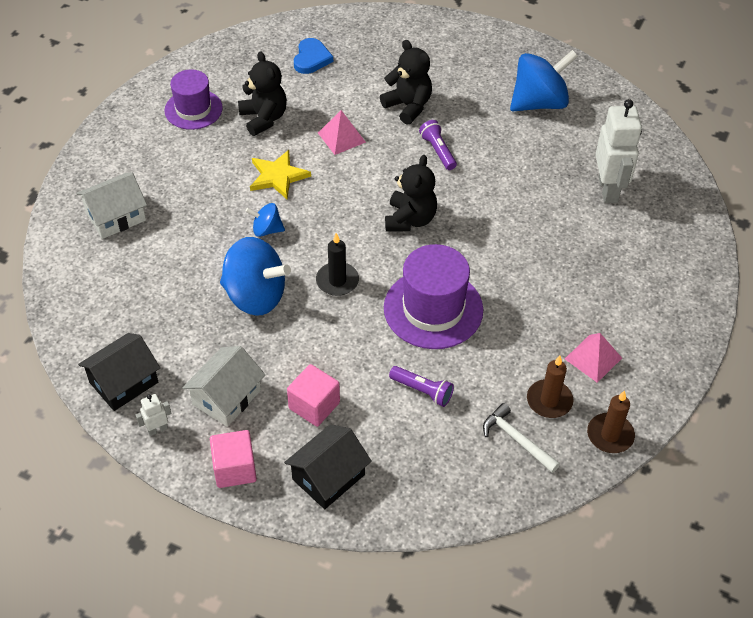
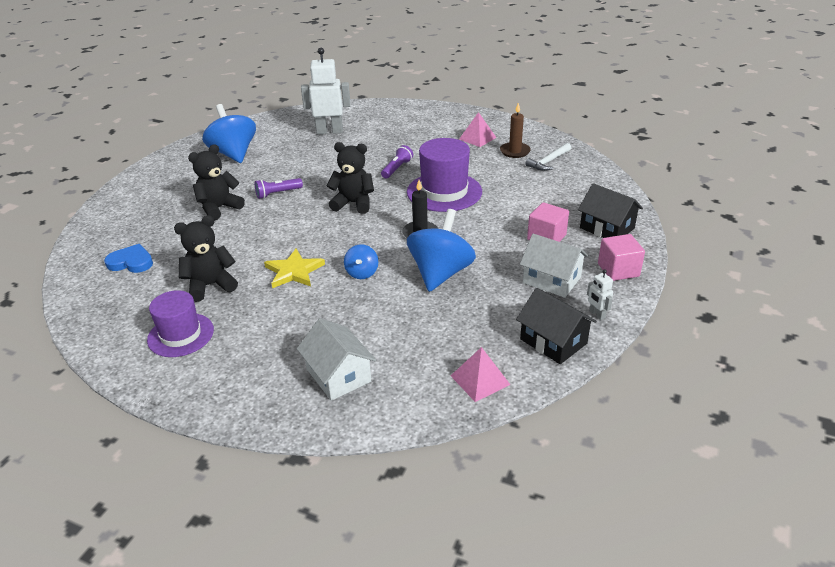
camera: 90 degrees left, 15 degrees down
(341, 137) = (249, 239): pink pyramid -> pink pyramid (480, 380)
(422, 391) = (519, 194): purple flashlight -> purple flashlight (397, 169)
(610, 435) = (535, 134): brown candle -> none

